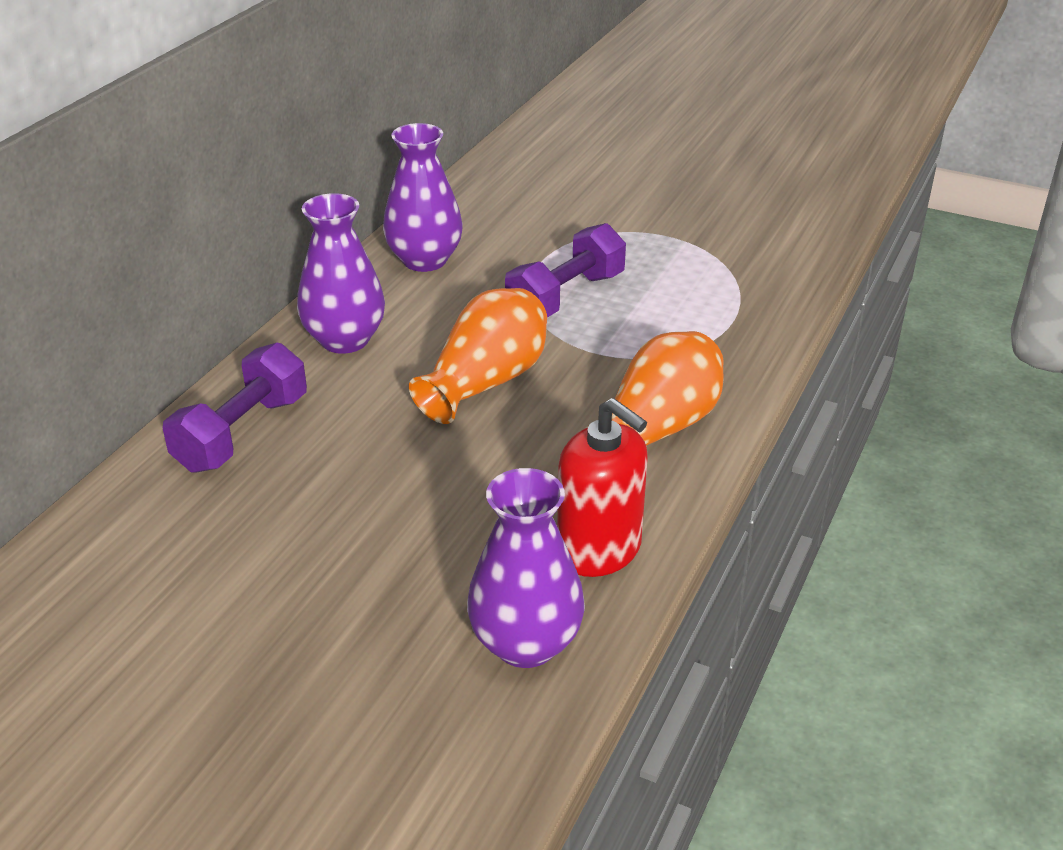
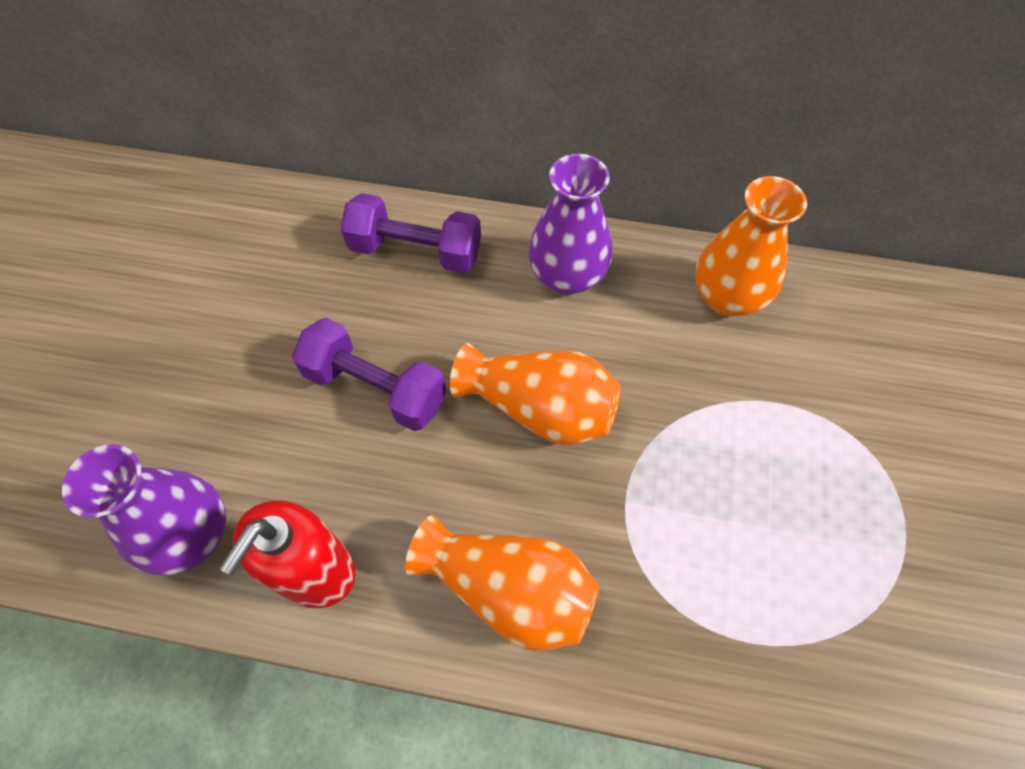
camera: 75 degrees right, 25 degrees up
(424, 260) = (727, 297): purple vase -> orange vase
(566, 297) = (717, 445): purple dumbbell -> purple dumbbell (375, 388)

